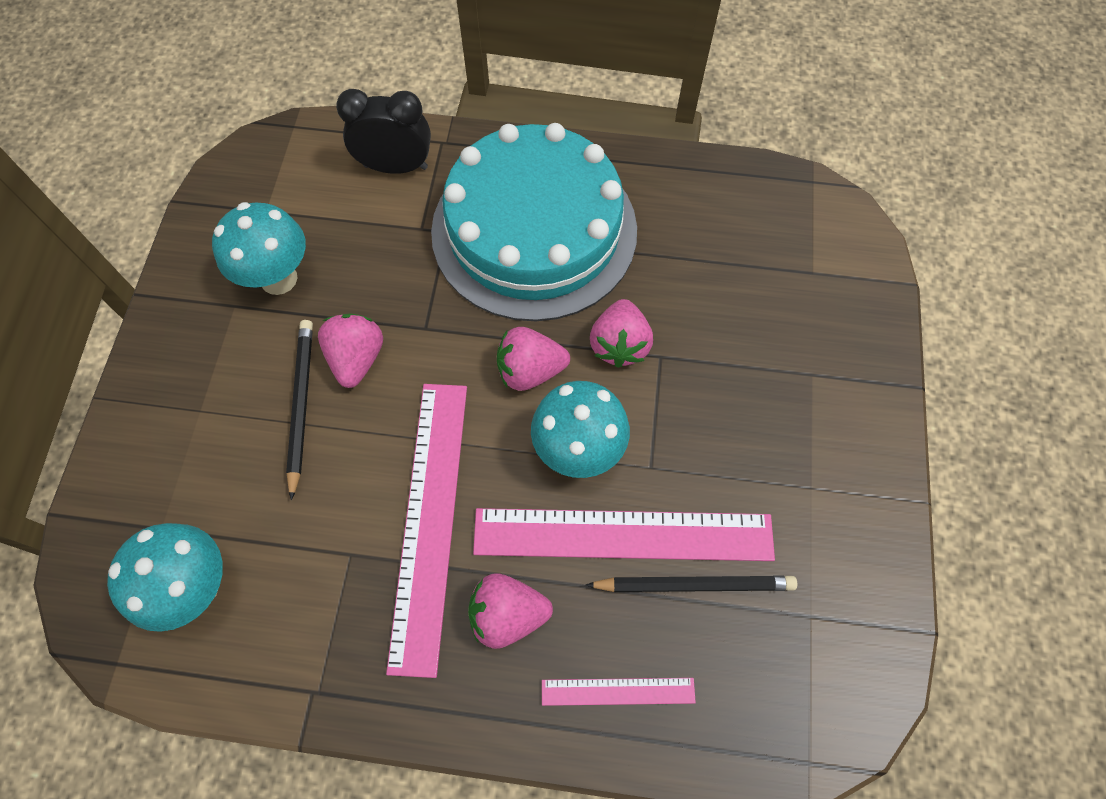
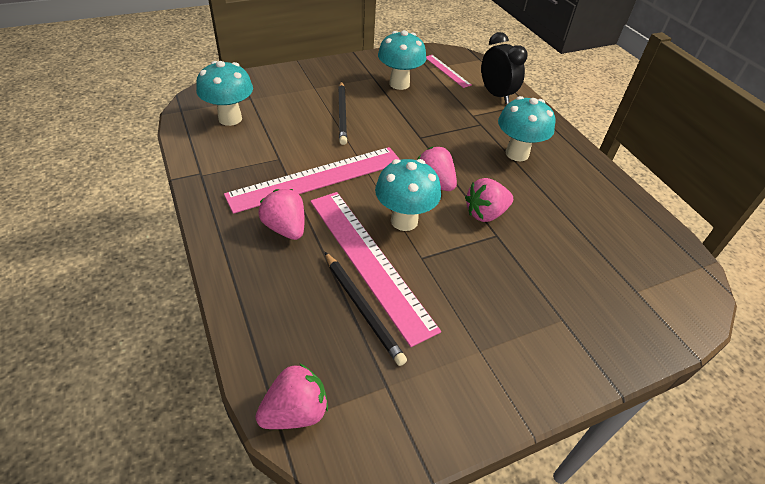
camera: 55 degrees right, 20 degrees down
(301, 405) = (342, 114): black pencil -> black pencil turned 120 degrees clockwise
(357, 358) = (382, 122): pink strawberry -> pink strawberry (295, 412)
(534, 230) = (517, 154): turquoise cake -> turquoise mushroom
(618, 691) = (269, 295): pink ruler -> pink ruler (447, 71)

